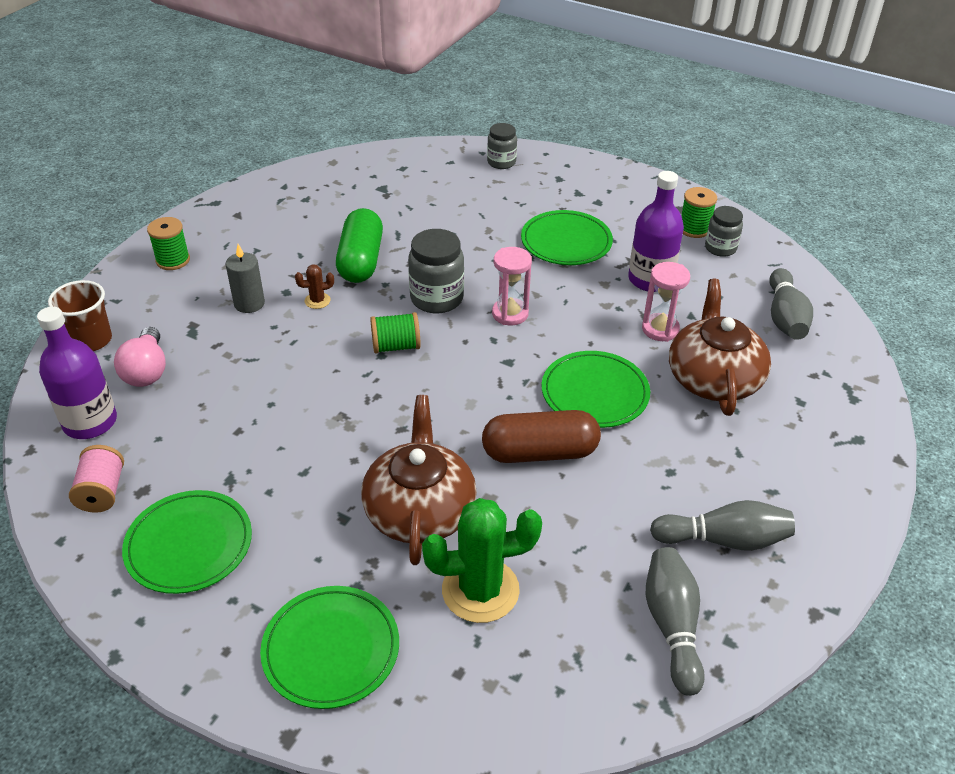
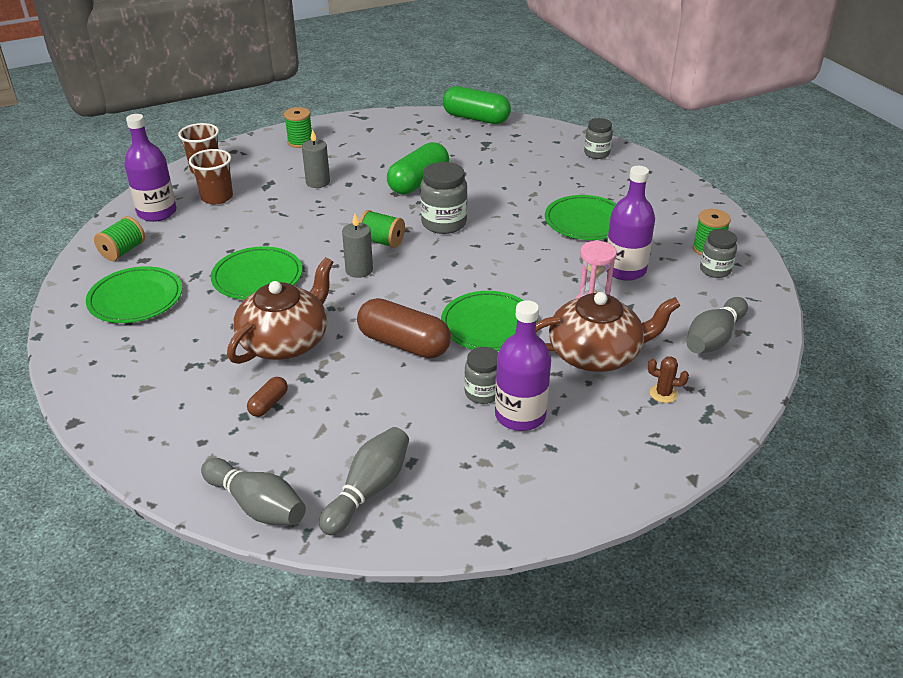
camera: 35 degrees right, 5 degrees down
(102, 492) = (123, 251): pink spool -> green spool
(147, 371) = (217, 197): pink light bulb -> brown cup
(317, 301) = (362, 196): brown cactus -> brown cactus (663, 394)
(331, 649) = (146, 390): green plate -> green plate (257, 277)
(342, 162) = (476, 118): none -> green capsule
(408, 390) = (359, 270): none -> grey candle
(480, 590) = (268, 404): green cactus -> brown capsule
(510, 314) = (485, 252): pink hourglass -> none
(663, 467) = (482, 393): none -> grey jar
(713, 378) = (596, 354): brown teapot -> brown teapot turned 45 degrees clockwise
(716, 473) = (520, 415): none -> purple bottle
(724, 539) = (473, 459): grey bowling pin -> grey bowling pin (257, 505)

